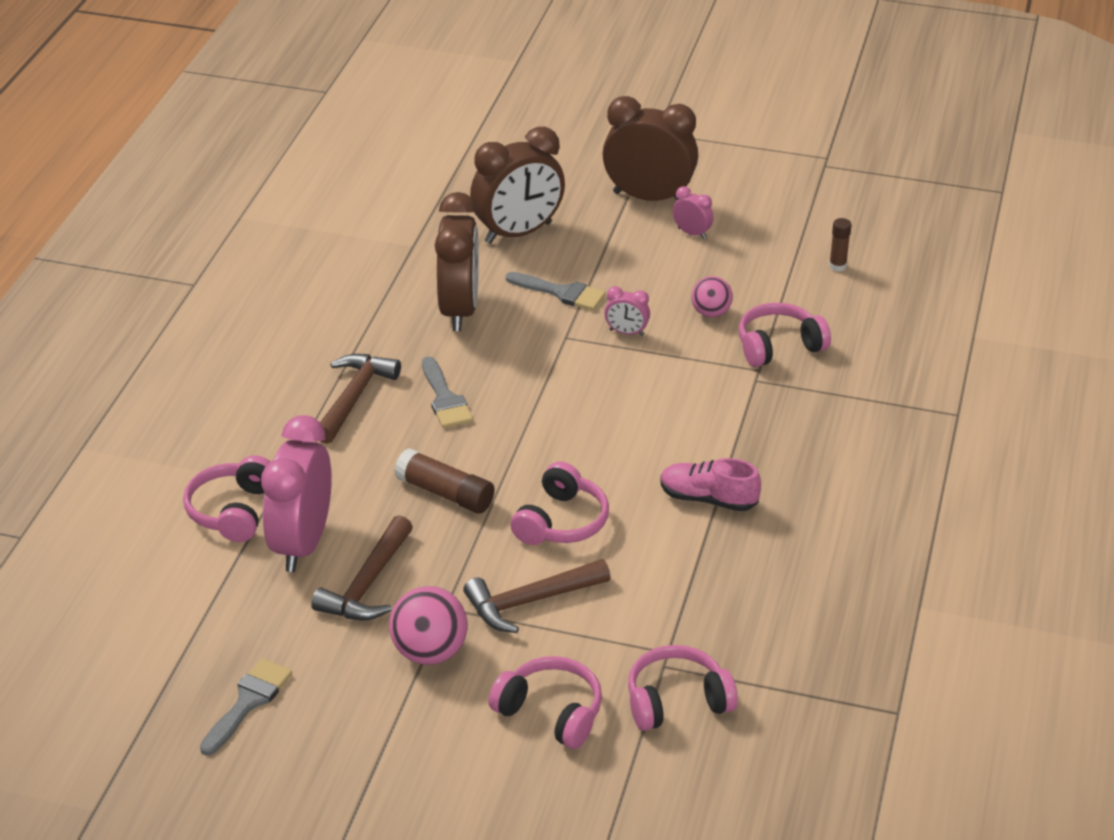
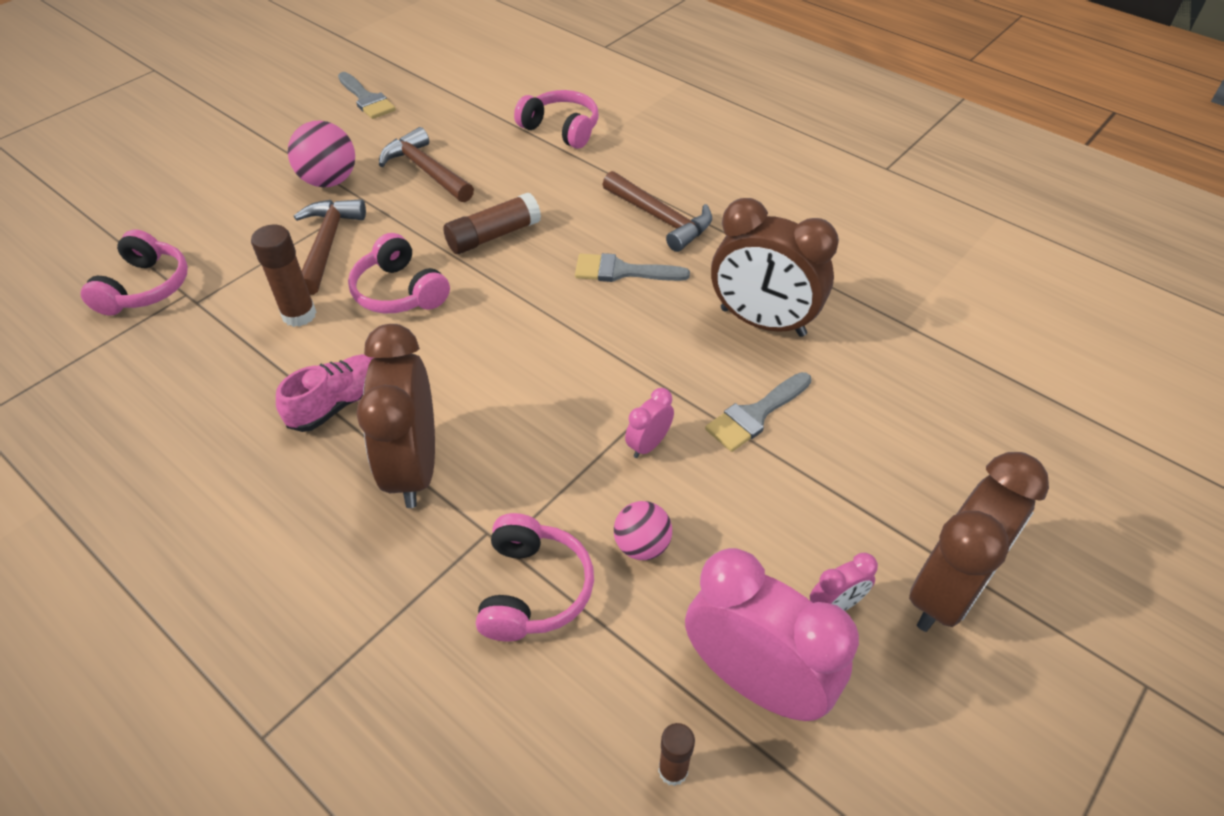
camera: 115 degrees right, 10 degrees up
(302, 544) = (497, 151): pink clock -> pink clock (755, 681)
(518, 233) = (898, 418): brown clock -> brown clock (413, 467)
(550, 712) = (211, 219): pink headphones -> none
(634, 572) = (299, 315): none -> brown glue stick

